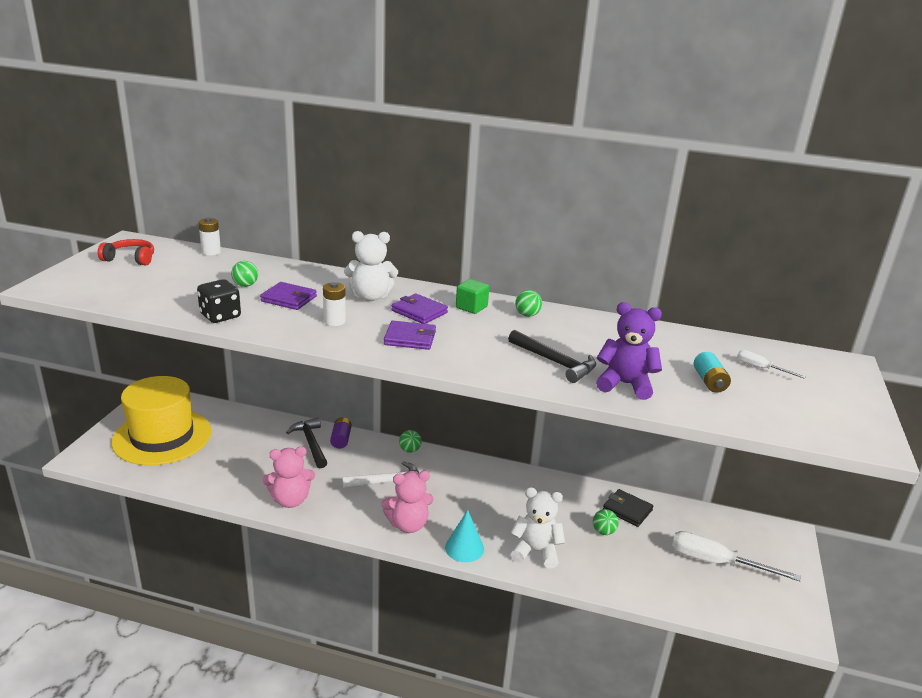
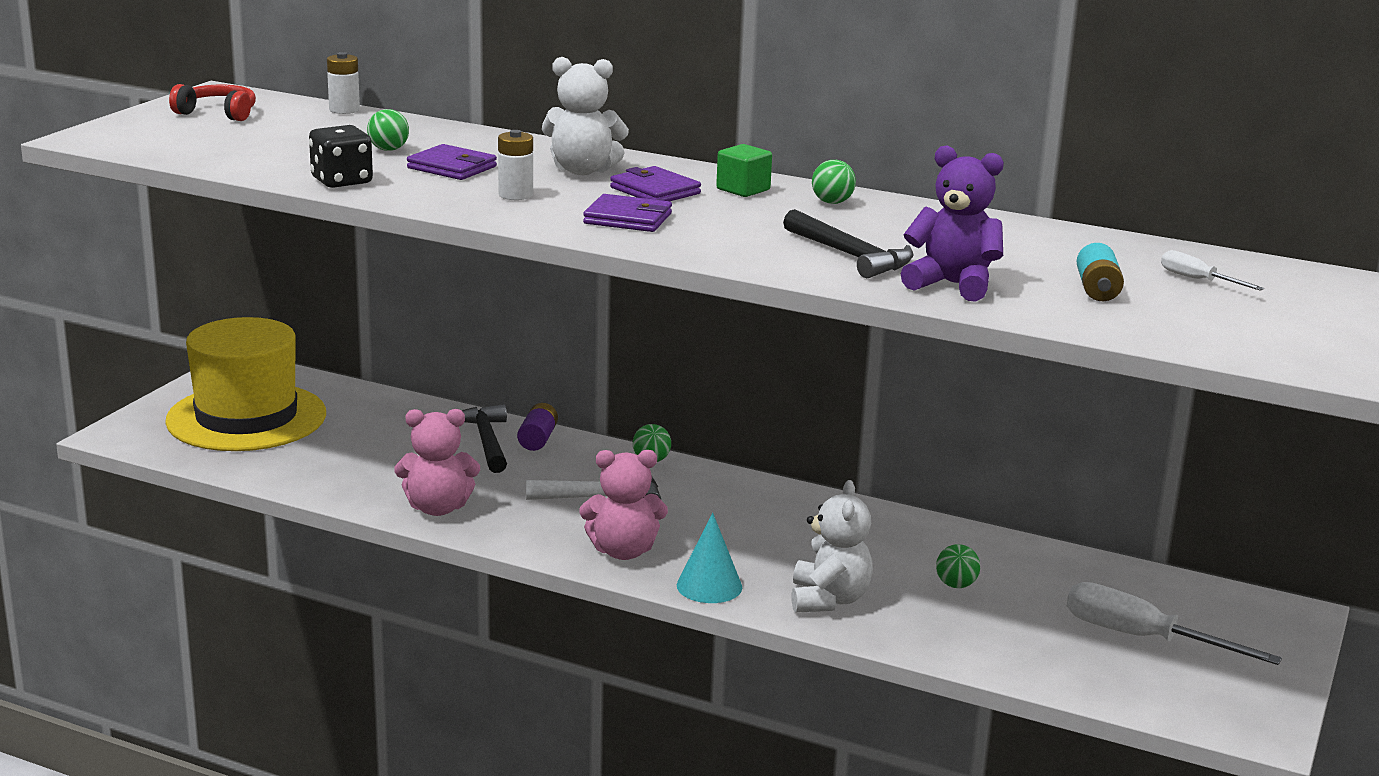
camera: 10 degrees right, 5 degrees down
(535, 551) = (828, 600): white teddy bear -> white teddy bear turned 75 degrees clockwise
(627, 510) = (1009, 562): black wallet -> none

